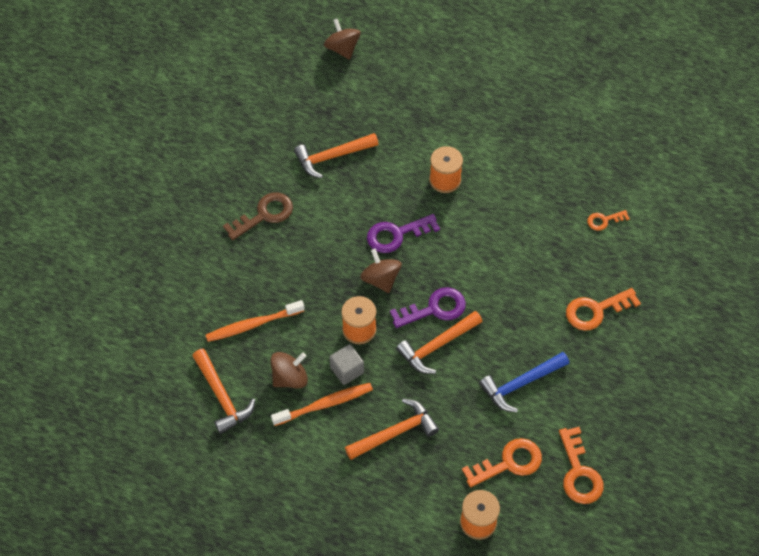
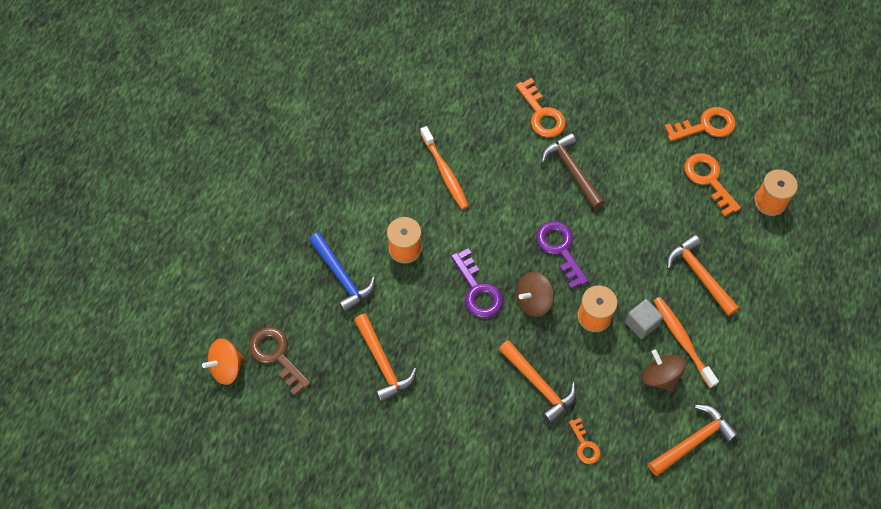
camera: 95 degrees left, 5 degrees up
(253, 325) = (605, 421): orange toothbrush -> orange toothbrush (445, 172)
(264, 215) = (466, 427): brown key -> brown key (276, 355)
(342, 49) = (227, 367): brown spinning top -> orange spinning top
(437, 346) = (601, 244): orange hammer -> orange hammer (539, 385)
(521, 384) = (628, 172): blue hammer -> blue hammer (342, 277)
(525, 330) = (572, 170): none -> brown hammer
(604, 220) = (441, 108): orange key -> orange key (584, 445)

